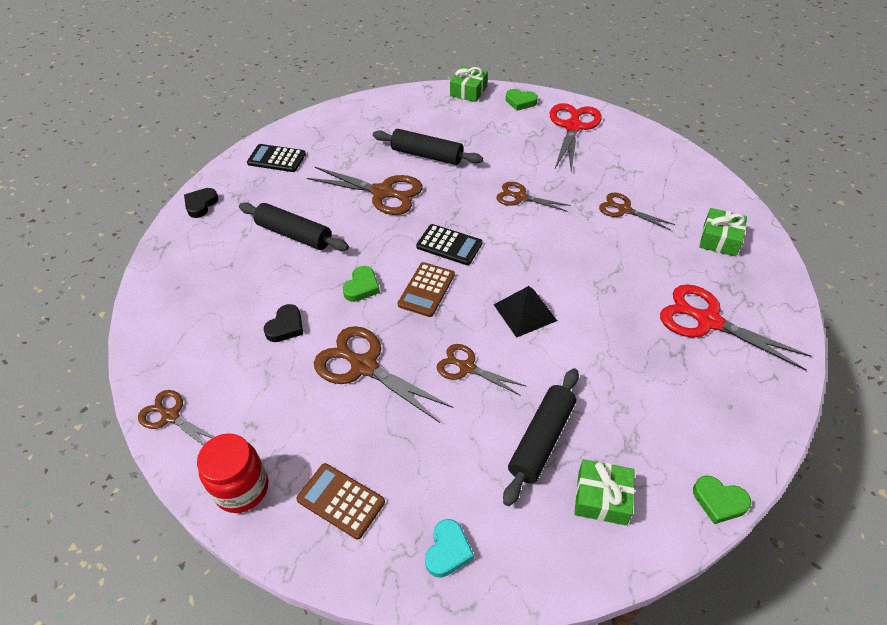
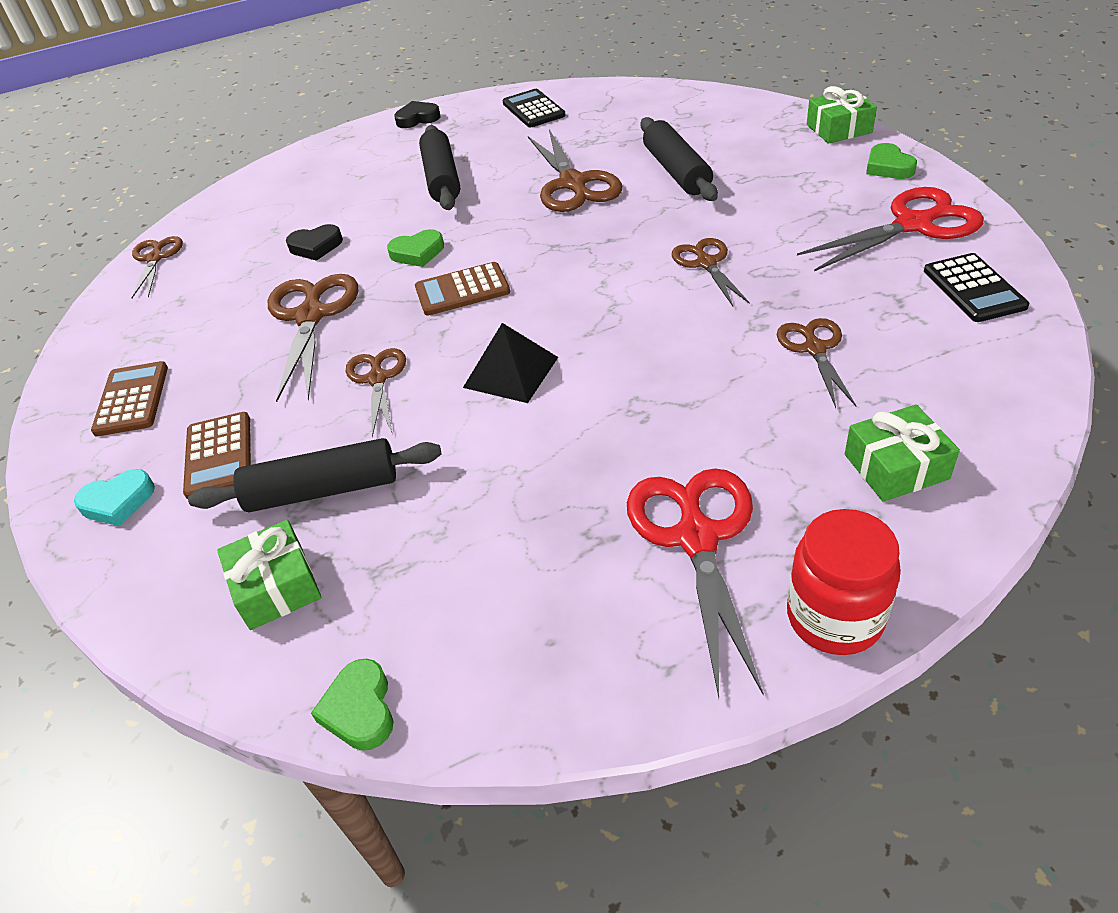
camera: 55 degrees right, 5 degrees down
(242, 488) = (106, 338): red jar -> red jar (834, 617)
(449, 245) = (550, 265): black calculator -> black calculator (973, 289)
(457, 476) = (219, 456): none -> brown calculator

